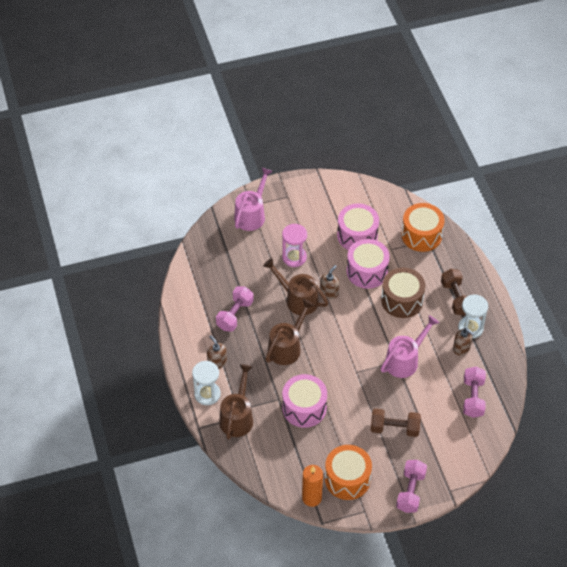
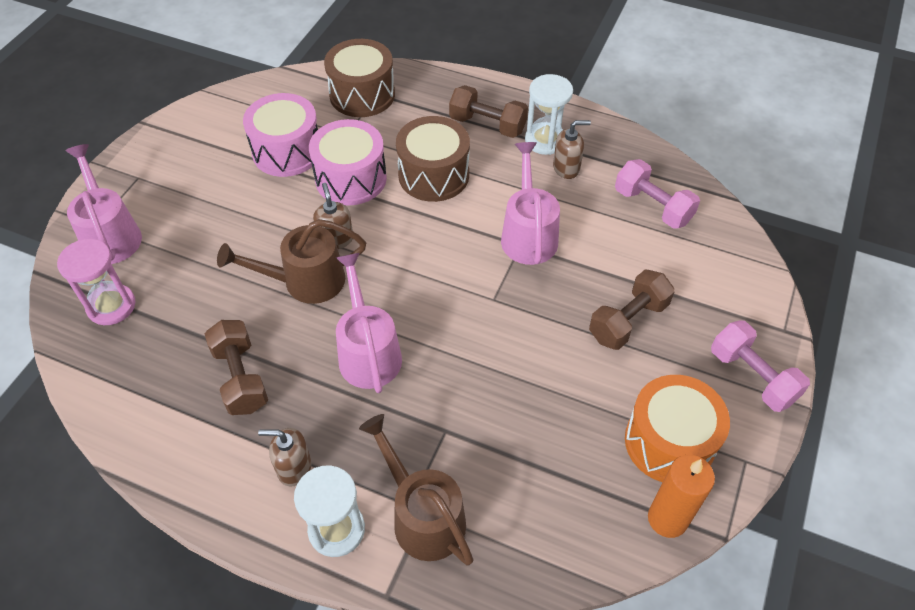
camera: 50 degrees left, 0 degrees up
(235, 315) = (240, 378): pink dumbbell -> brown dumbbell
(287, 347) = (367, 351): brown watering can -> pink watering can
(294, 257) = (236, 237): pink hourglass -> pink hourglass (111, 306)
(304, 408) = (493, 407): pink drum -> none
(421, 235) = (362, 94): orange drum -> brown drum

